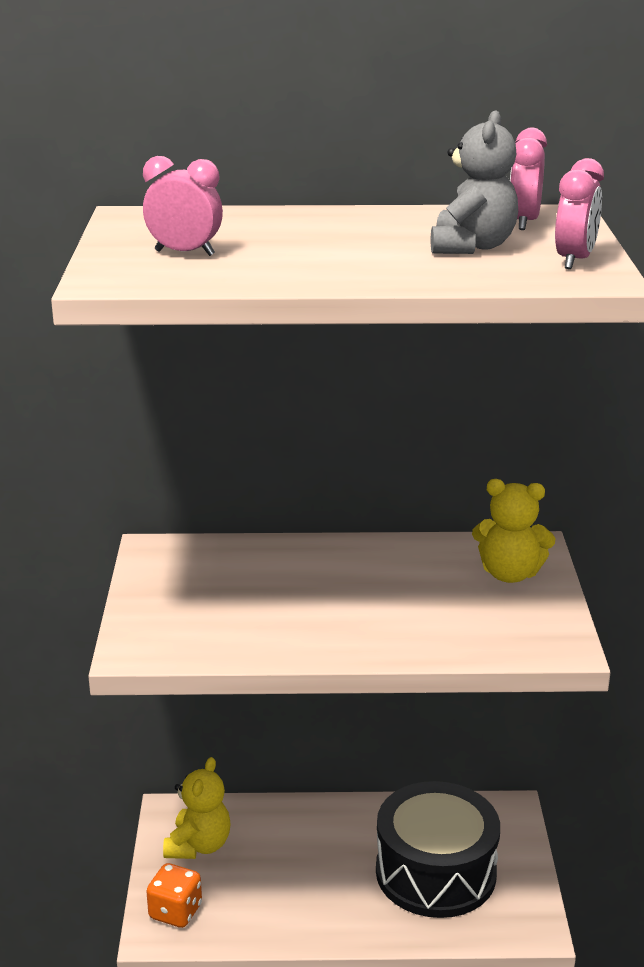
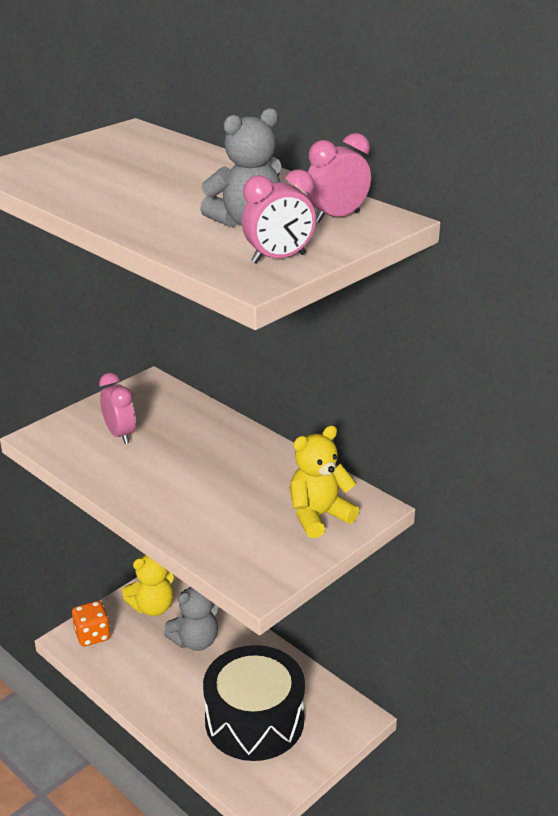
camera: 45 degrees right, 5 degrees up
(184, 253) = (83, 165): pink clock -> pink clock (120, 434)
(286, 846) = (195, 641): none -> grey teddy bear
(509, 574) = (319, 516): yellow teddy bear -> yellow teddy bear turned 90 degrees clockwise

